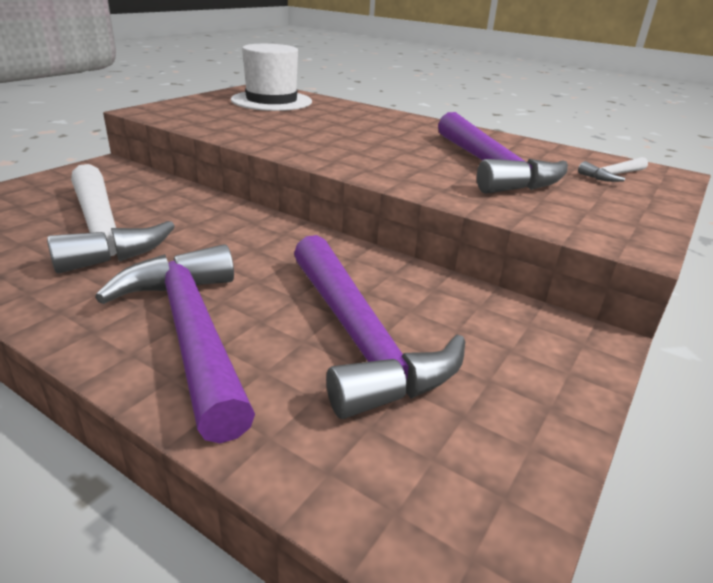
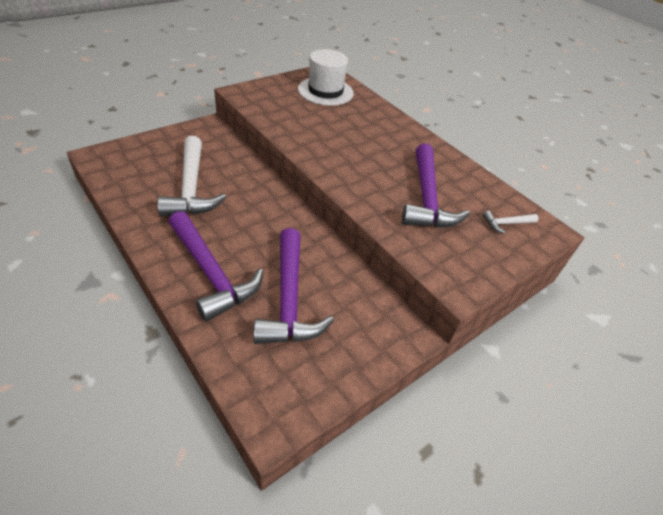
camera: 15 degrees right, 15 degrees up
(192, 333) = (211, 273): purple hammer -> purple hammer turned 150 degrees clockwise

